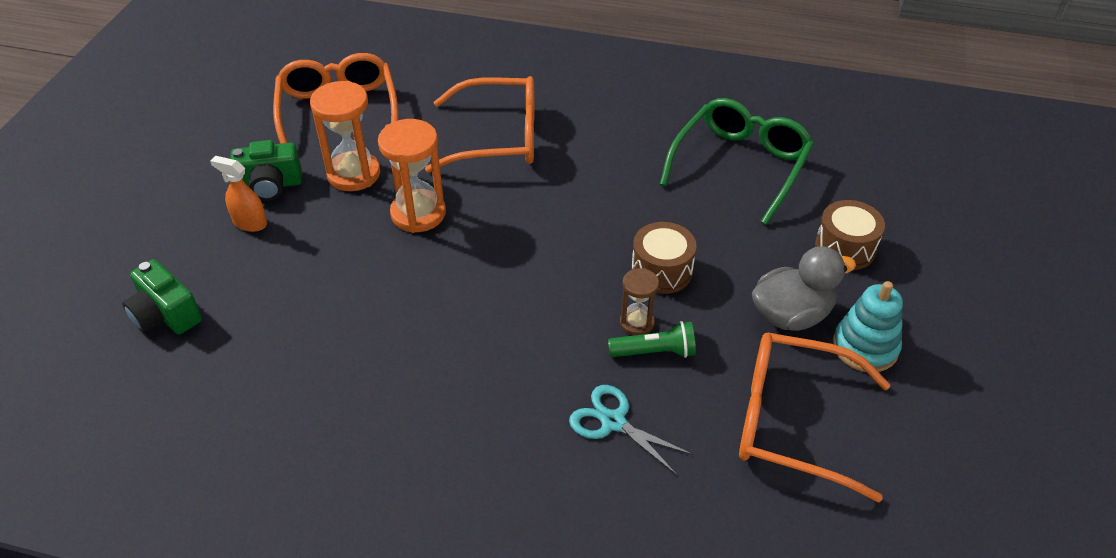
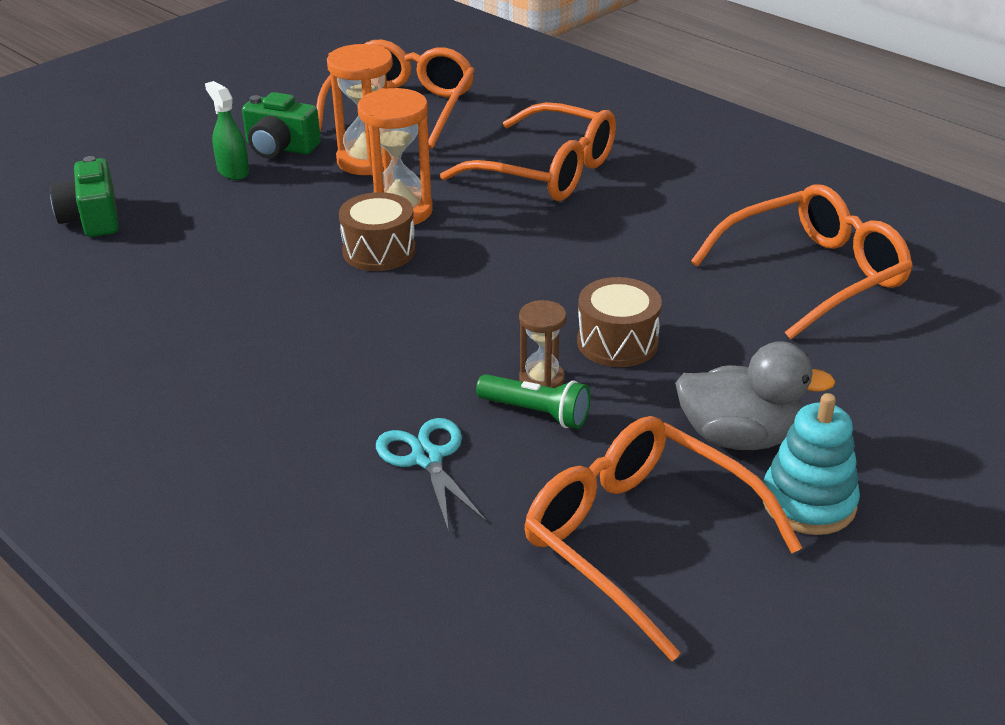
camera: 30 degrees right, 10 degrees down
(250, 223) = (233, 171): orange spray bottle -> green spray bottle
(740, 165) = (814, 274): green glasses -> orange glasses
(845, 248) = (877, 396): brown drum -> brown drum (379, 251)

